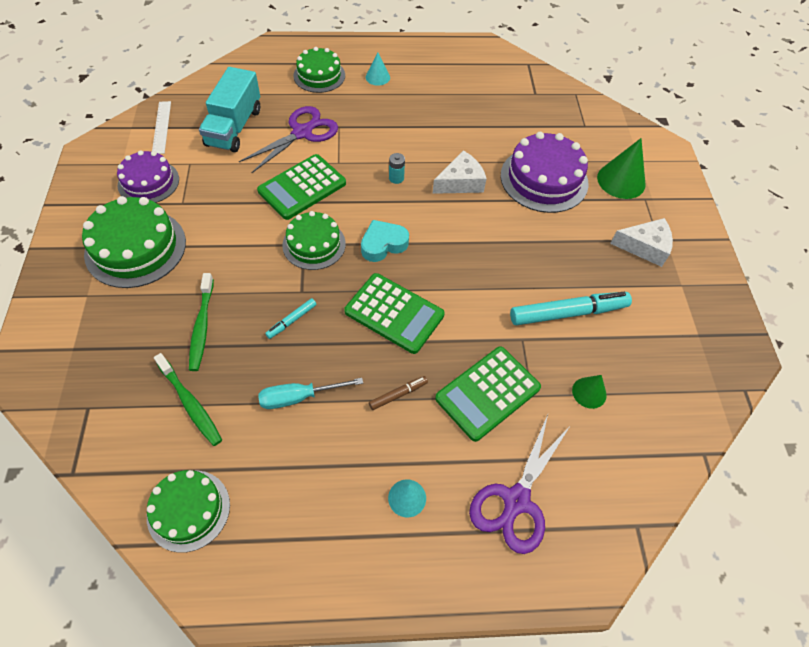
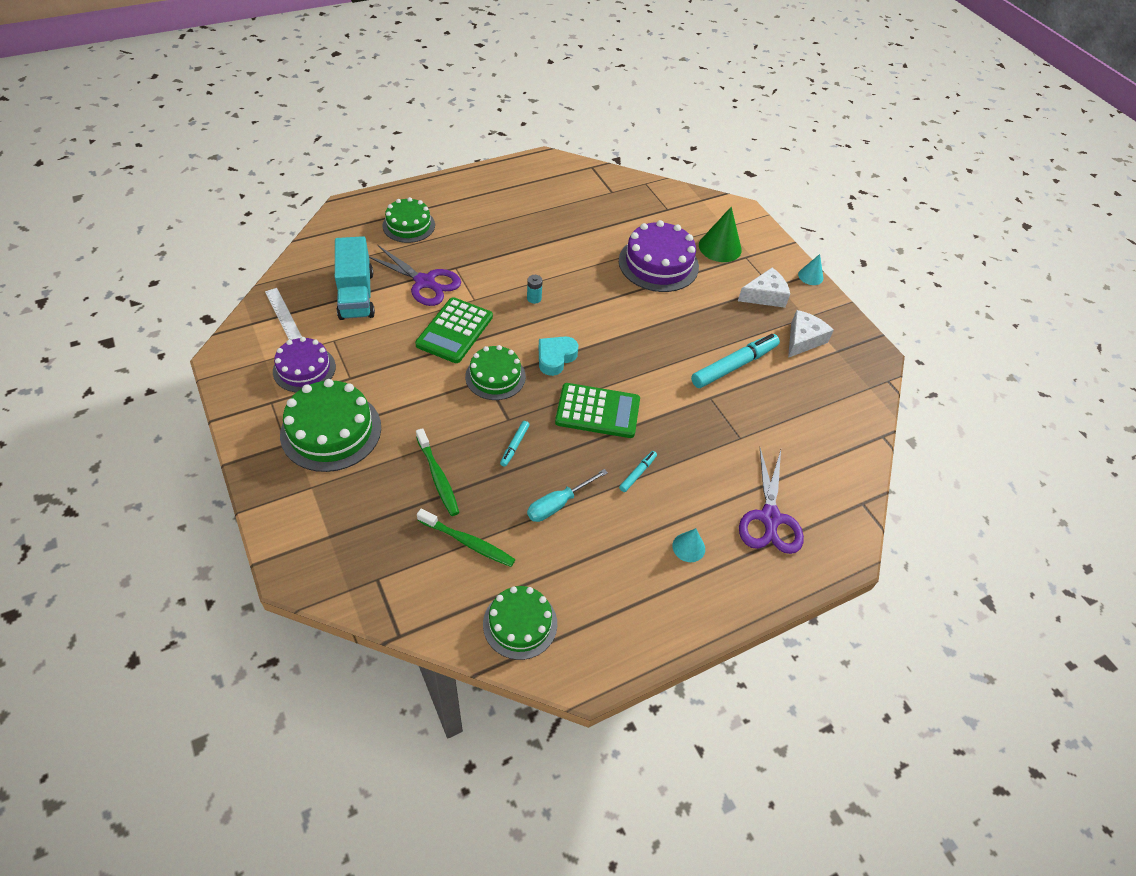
camera: 25 degrees left, 5 degrees down
(302, 133) = (425, 282): purple scissors -> purple scissors turned 105 degrees clockwise
(377, 77) = (464, 213): turquoise cone -> turquoise cone (810, 276)
(398, 395) = (637, 473): brown marker -> turquoise marker
(460, 182) = (591, 286): white cheese -> white cheese (803, 340)
(487, 393) = (706, 448): green calculator -> none
(589, 392) = (781, 420): green cone -> none

